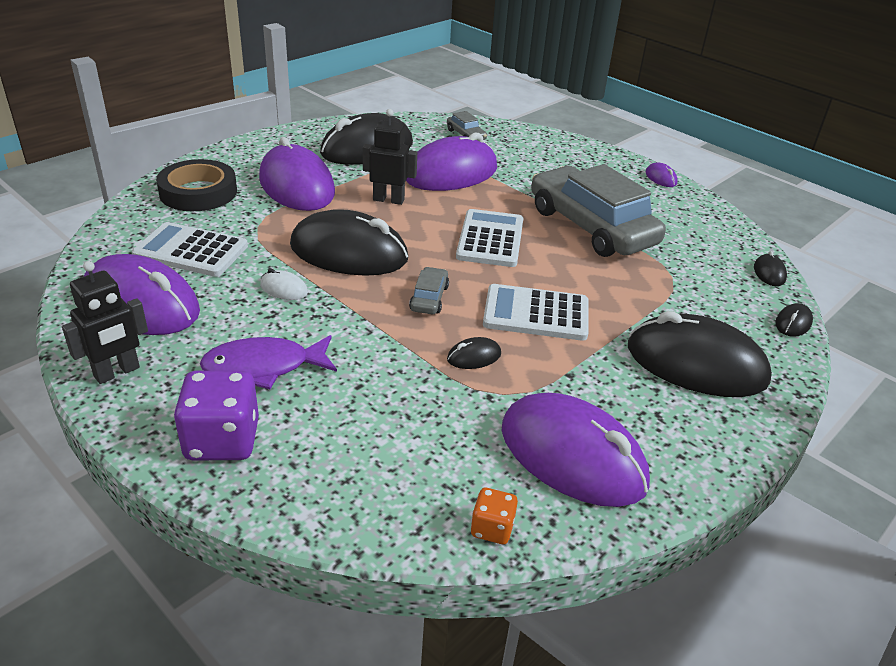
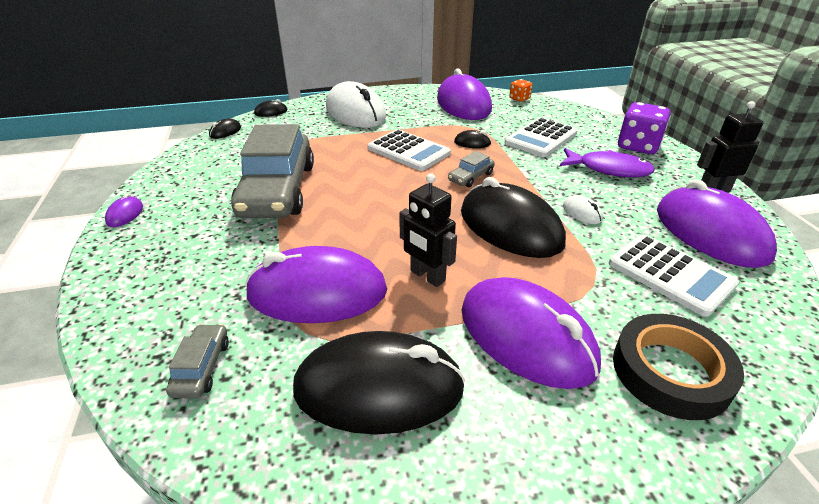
camera: 145 degrees left, 0 degrees up
(297, 186) = (526, 337): purple mouse -> purple mouse turned 45 degrees counterclockwise
(490, 239) = (375, 204): white calculator -> white calculator (541, 138)
(696, 364) = (355, 112): black mouse -> white mouse

